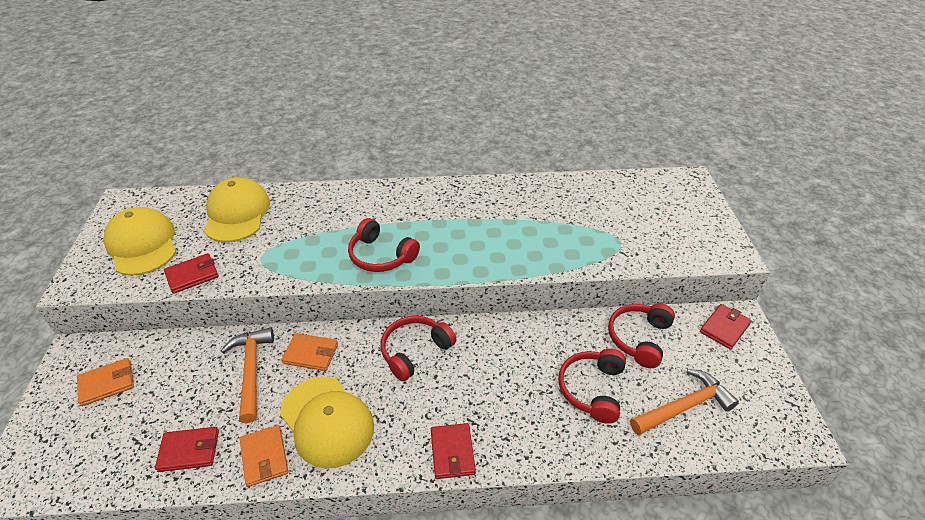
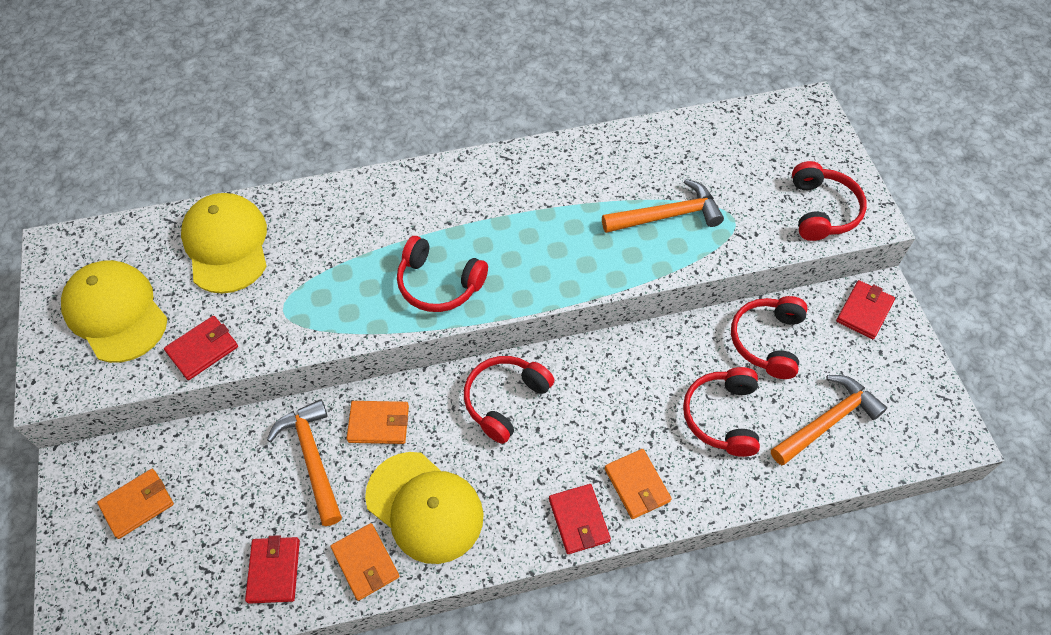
camera: 10 degrees left, 15 degrees up
(189, 451) = (274, 570): red wallet -> red wallet turned 75 degrees counterclockwise
(508, 432) = (637, 485): none -> orange wallet
(568, 233) = (667, 215): none -> orange hammer
(692, 244) = (821, 210): none -> red headphones

